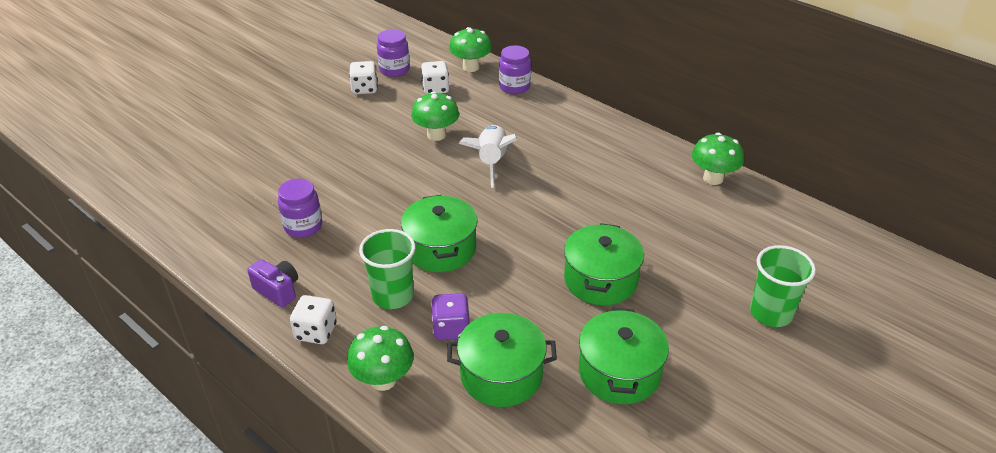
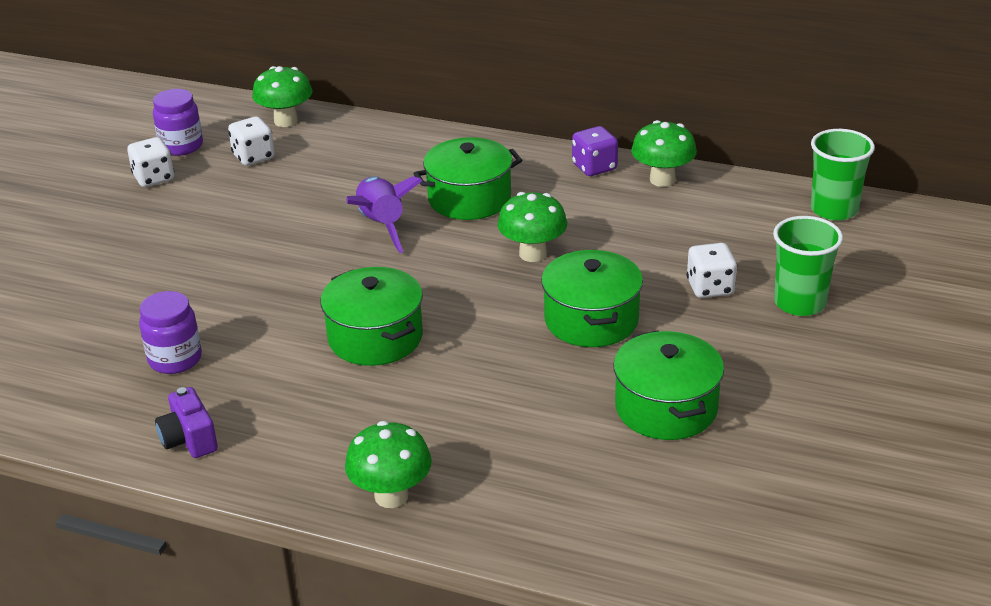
camera: 20 degrees left, 5 degrees down
(278, 290) = (189, 439): purple camera -> purple camera turned 135 degrees counterclockwise
(316, 332) = (271, 470): white dice -> white dice (710, 288)
(393, 296) = (346, 404): green cup -> green cup (834, 209)
(436, 135) = (289, 211): green mushroom -> green mushroom (532, 254)
(451, 329) = (442, 419): purple dice -> purple dice (594, 167)
(491, 162) = (381, 225): white rocket -> purple rocket
(501, 375) = (532, 449): green pot -> green pot (469, 198)
(514, 87) = (359, 132): purple jar -> none

